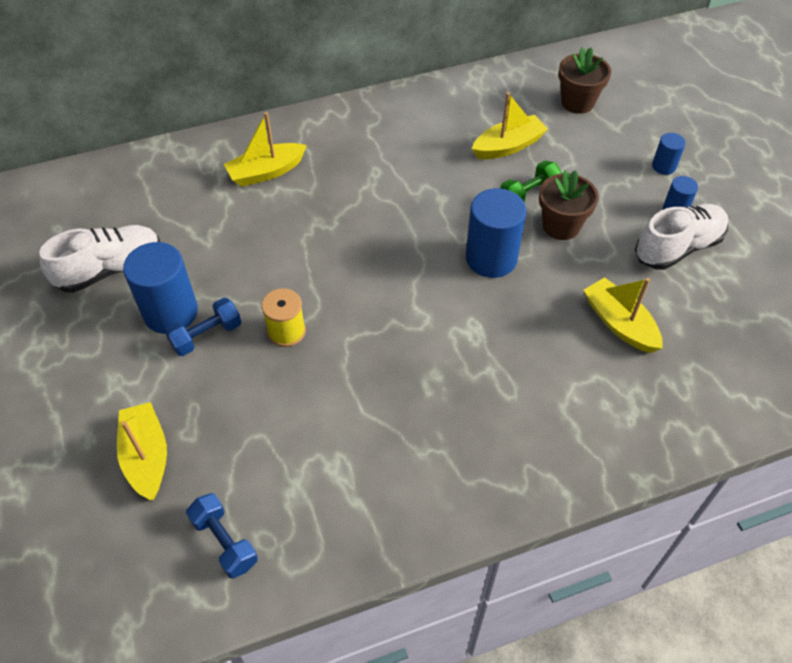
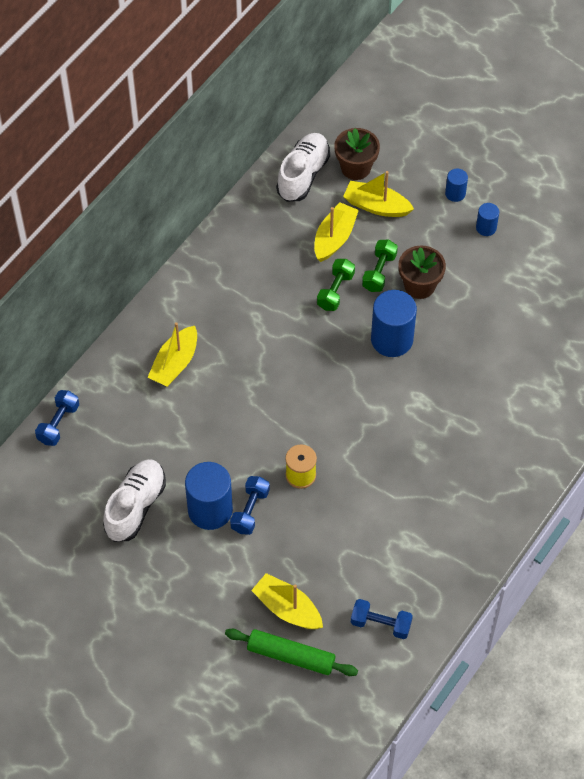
camera: 35 degrees left, 5 degrees up
(101, 511) = (291, 656): none -> green rolling pin
(121, 166) = (58, 424): none -> blue dumbbell
(470, 189) = (335, 291): none -> green dumbbell
(619, 323) = (507, 339): yellow boat -> yellow boat (376, 206)
(678, 247) = (507, 258): white shoe -> white shoe (303, 175)

